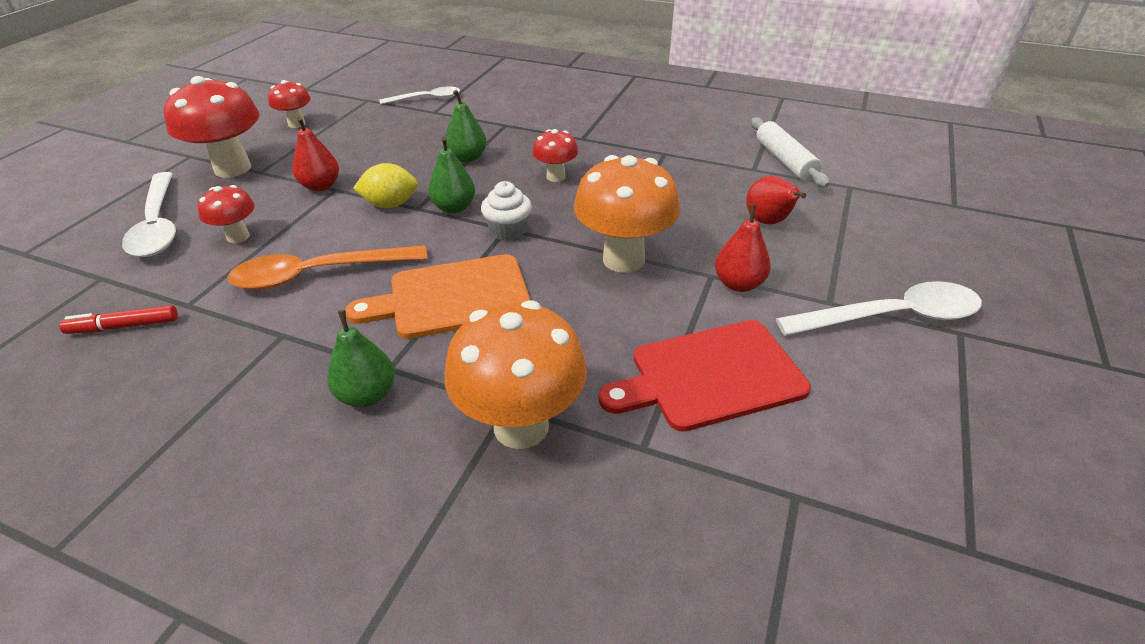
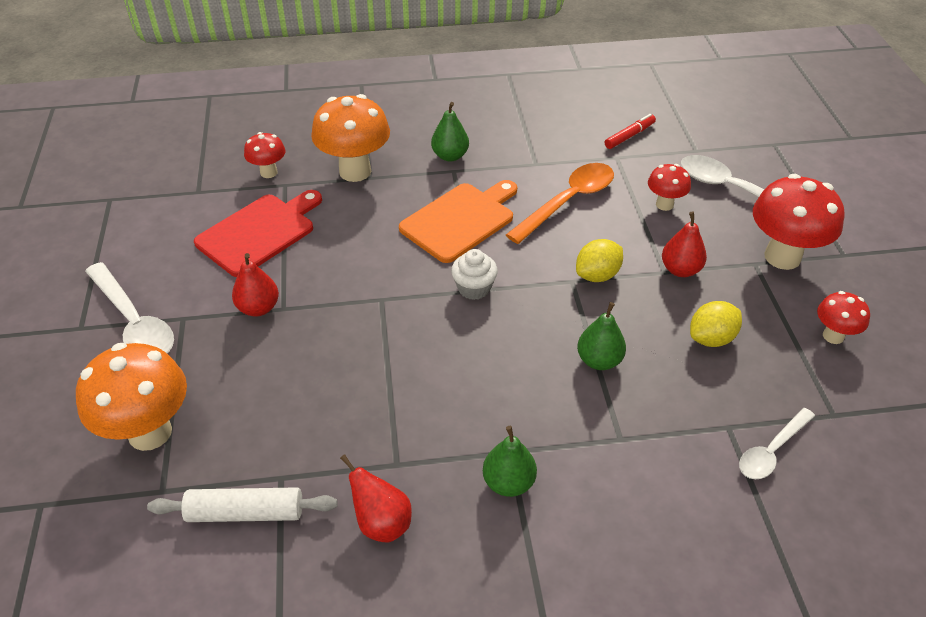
camera: 150 degrees right, 5 degrees up
(373, 145) = (711, 338): none -> yellow lemon
(454, 207) = (541, 293): green pear -> green pear (508, 482)
(556, 177) = (487, 370): red mushroom -> red mushroom (269, 172)
(623, 259) = (360, 296): orange mushroom -> orange mushroom (150, 432)
(768, 222) = (247, 391): red pear -> red pear (381, 523)
(785, 161) = (245, 513): white rolling pin -> white rolling pin turned 45 degrees counterclockwise
(891, 317) = (134, 322): white spoon -> white spoon turned 90 degrees counterclockwise

